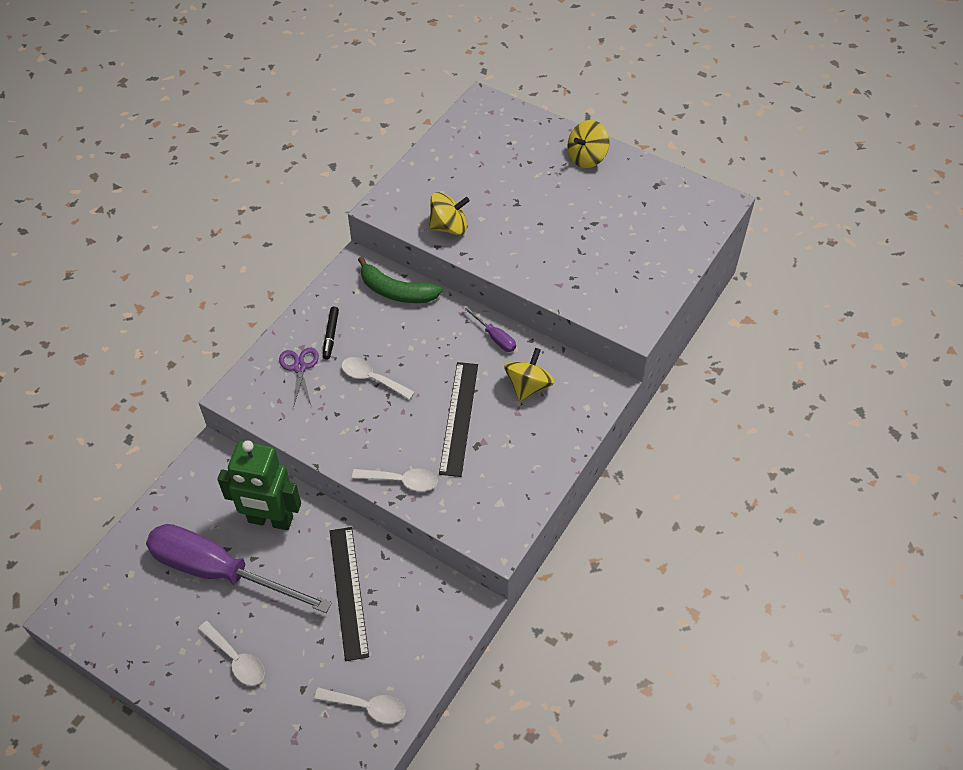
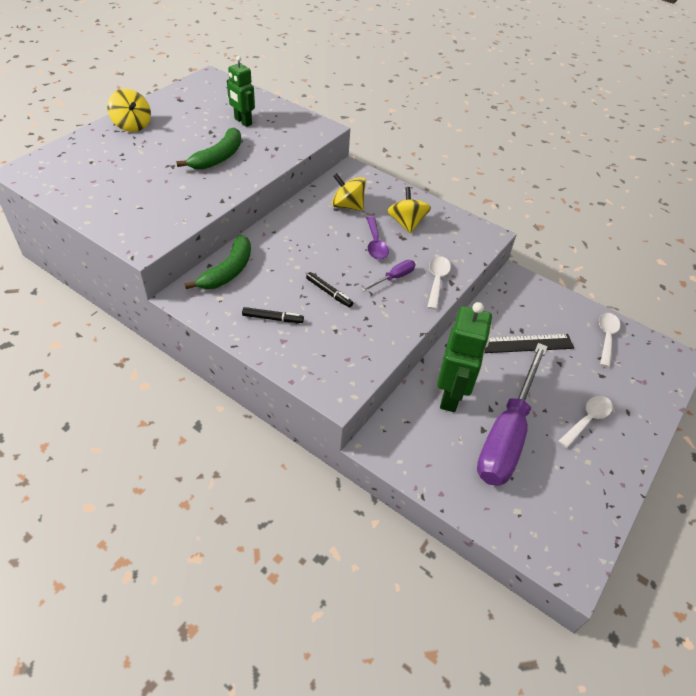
camera: 90 degrees left, 5 degrees down
(299, 367) = (309, 342): purple scissors -> none
(372, 378) = (329, 292): white spoon -> black marker
(449, 227) = (186, 205): yellow spinning top -> yellow spinning top (406, 223)
(459, 418) = (375, 244): black ruler -> purple spoon
(494, 337) = (295, 218): purple screwdriver -> purple screwdriver (394, 278)
(542, 238) = (218, 157): none -> green banana
(624, 248) = (243, 122): none -> green robot

